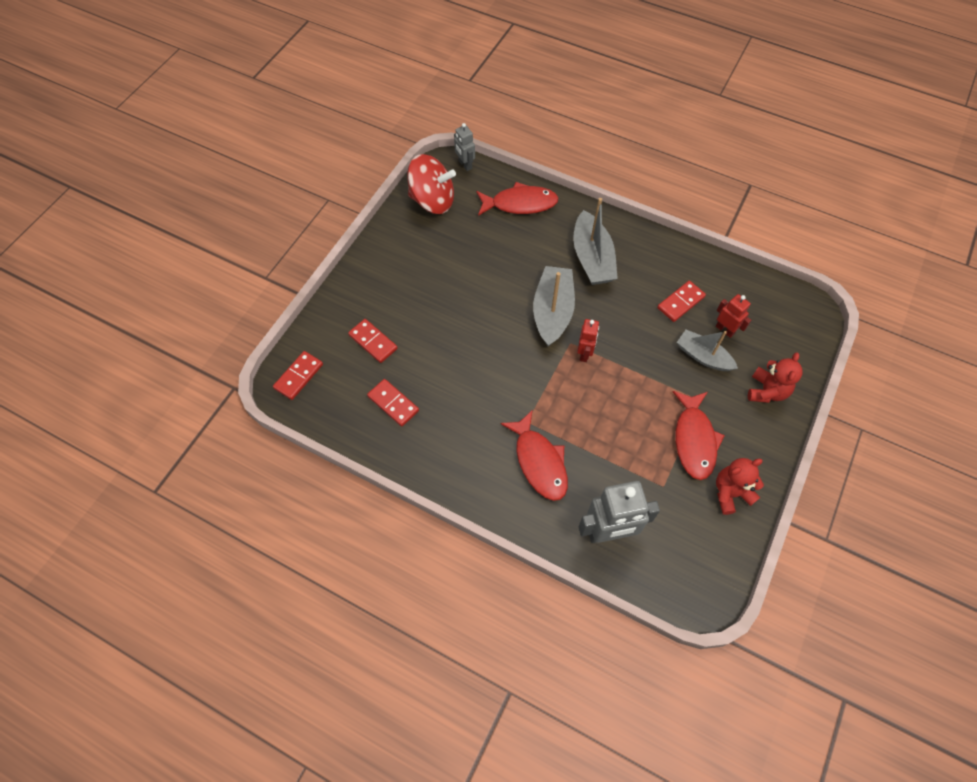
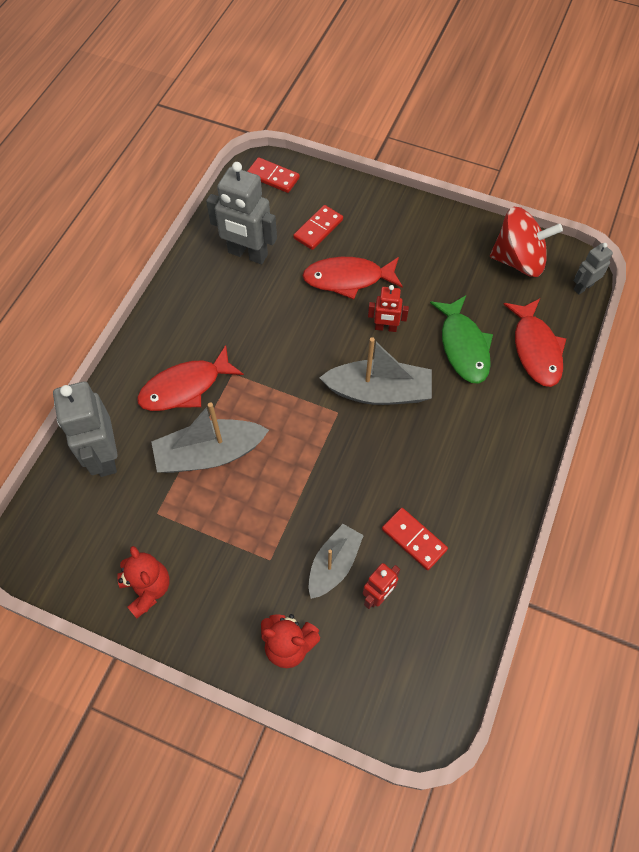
camera: 85 degrees right, 0 degrees up
(393, 403) = (247, 254): red domino -> grey robot
(432, 200) = (518, 260): red spinning top -> red spinning top turned 90 degrees counterclockwise
(513, 249) = (463, 346): none -> green fish
(584, 353) = (324, 427): red robot -> red robot (385, 328)
(592, 258) = (466, 432): grey boat -> grey boat (209, 454)
(694, 440) = (216, 549): red fish -> red fish (348, 279)

